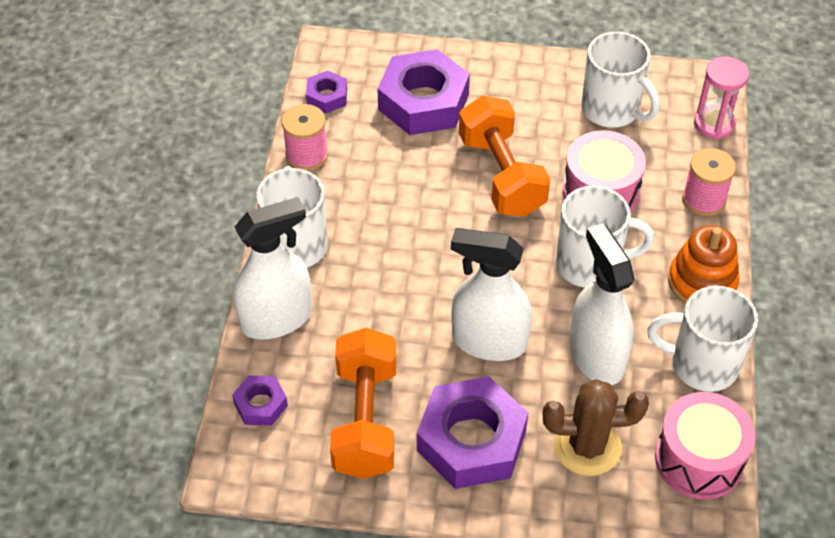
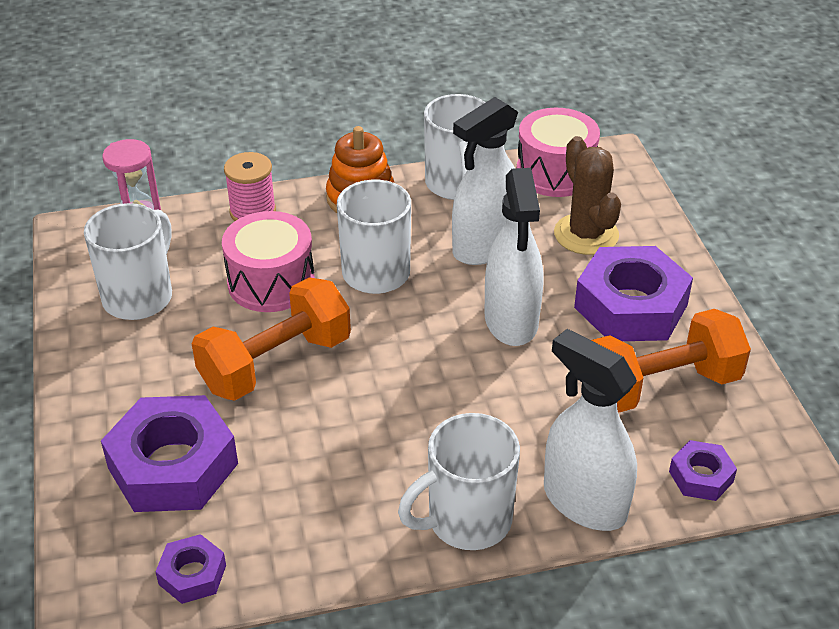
camera: 110 degrees left, 10 degrees down
(306, 155) = (313, 560): pink spool -> none

